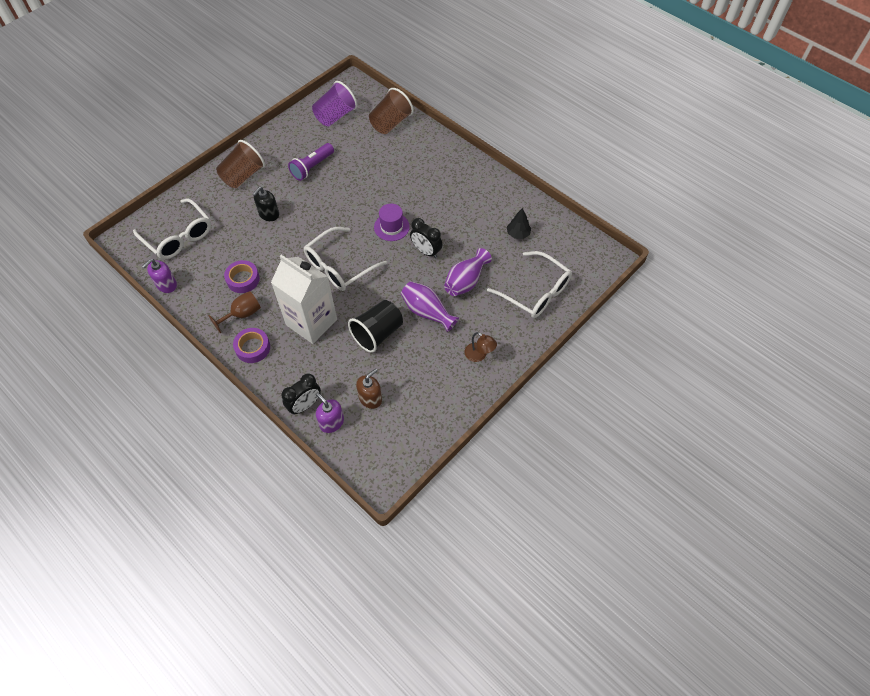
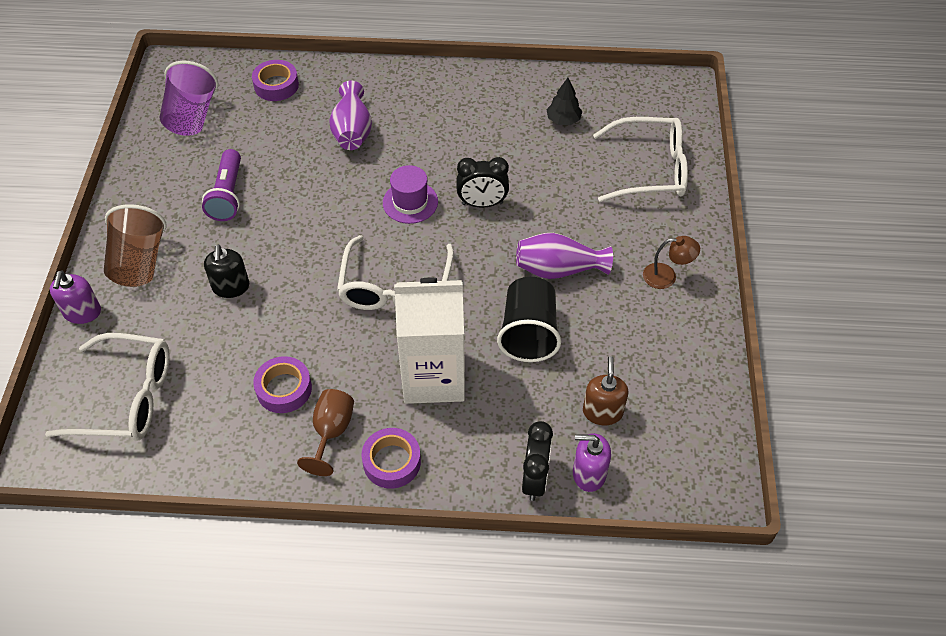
camera: 40 degrees left, 5 degrees down
(166, 285) = (178, 471): purple soap dispenser -> purple soap dispenser (82, 312)
(390, 123) = (276, 85): brown cup -> purple tape
(466, 281) = (563, 207): purple vase -> purple vase (352, 131)

